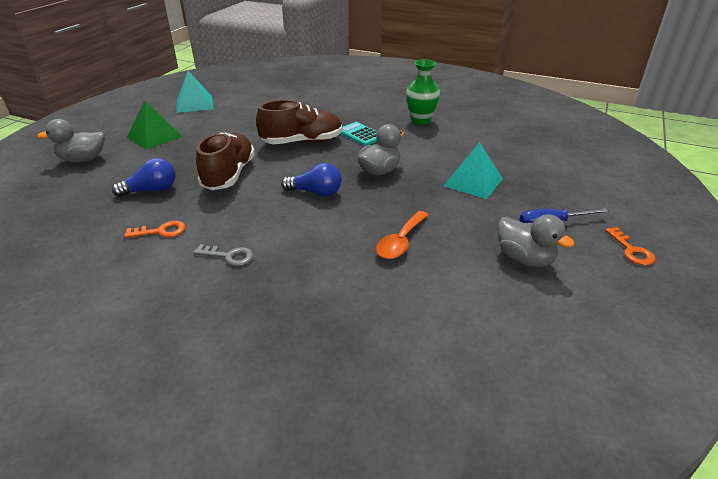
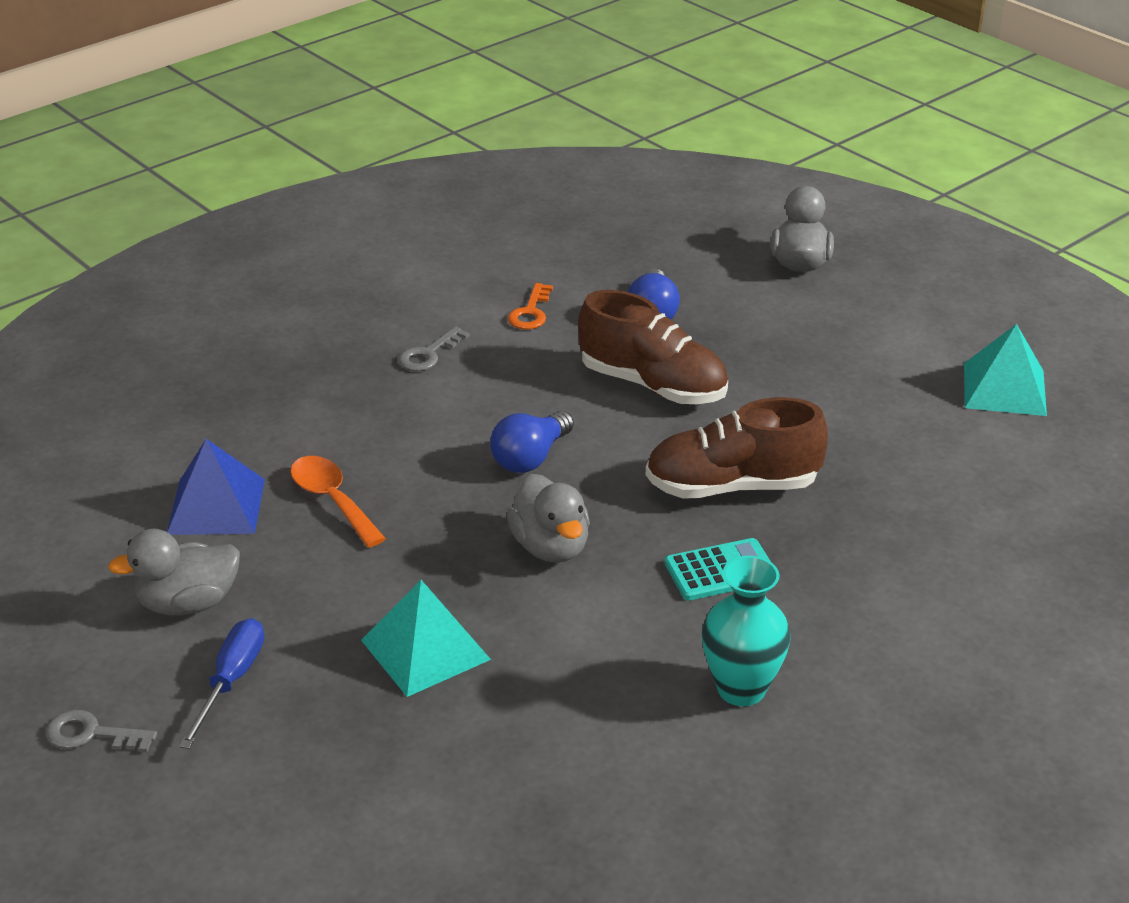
camera: 115 degrees right, 0 degrees up
(154, 136) = (856, 330): green pyramid -> none
(302, 142) = (732, 486): brown shoe -> brown shoe turned 75 degrees clockwise
(420, 120) = (741, 689): green vase -> turquoise vase
(444, 284) = (216, 506): none -> blue pyramid
(631, 250) = (91, 734): orange key -> grey key

